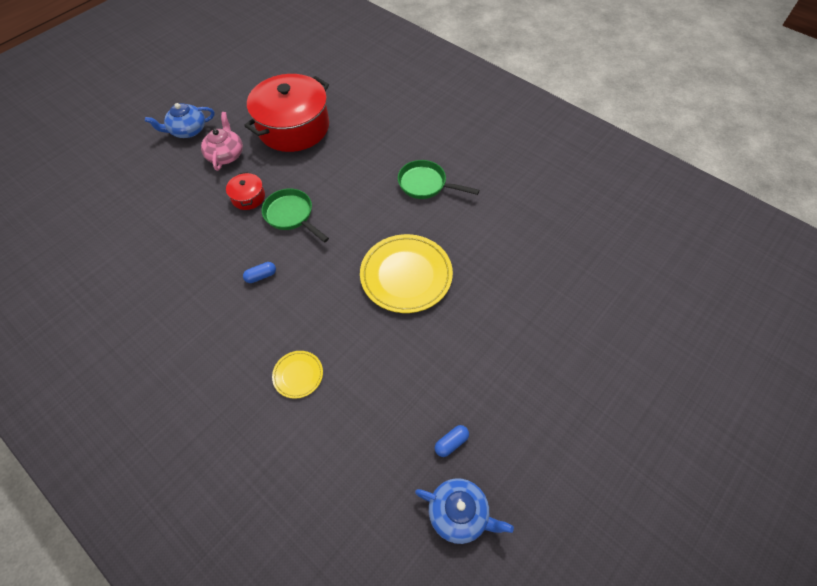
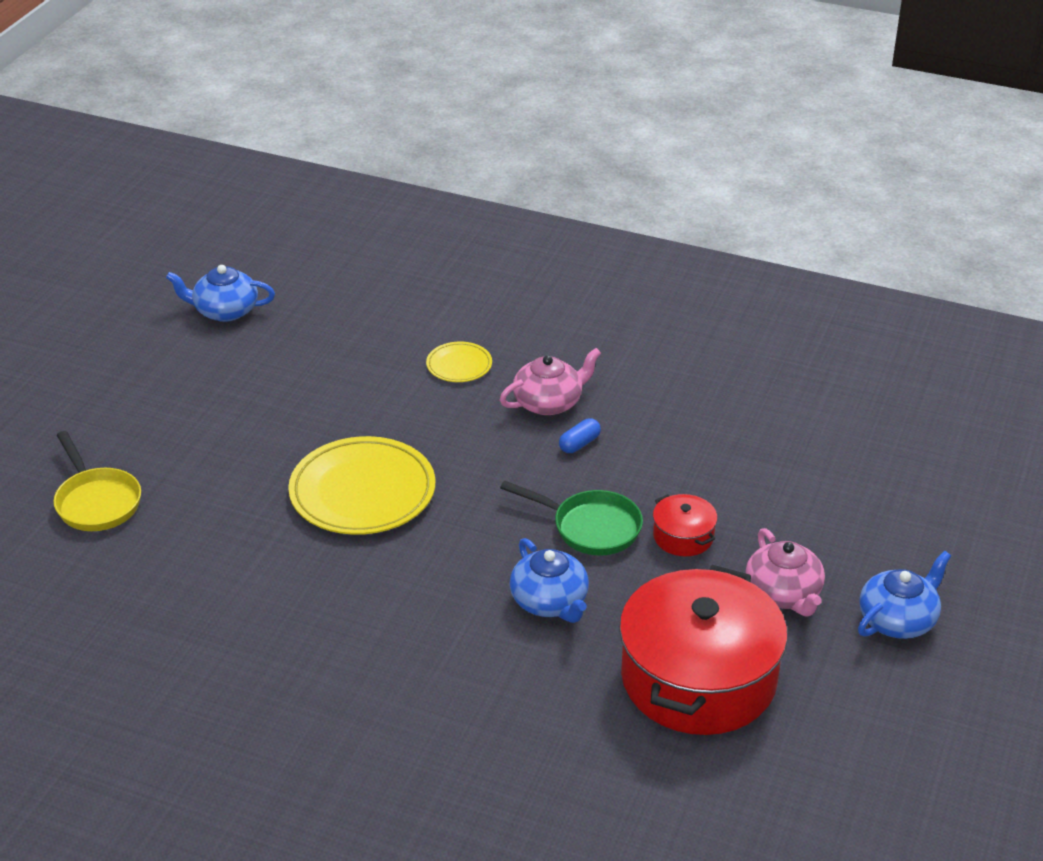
camera: 160 degrees right, 20 degrees down
(258, 318) = (549, 402): none -> pink teapot
(336, 179) = (550, 602): none -> blue teapot
(426, 184) = (380, 631): green pan -> none
(451, 443) = (246, 353): blue capsule -> none
(573, 315) = (96, 502): none -> yellow pan

